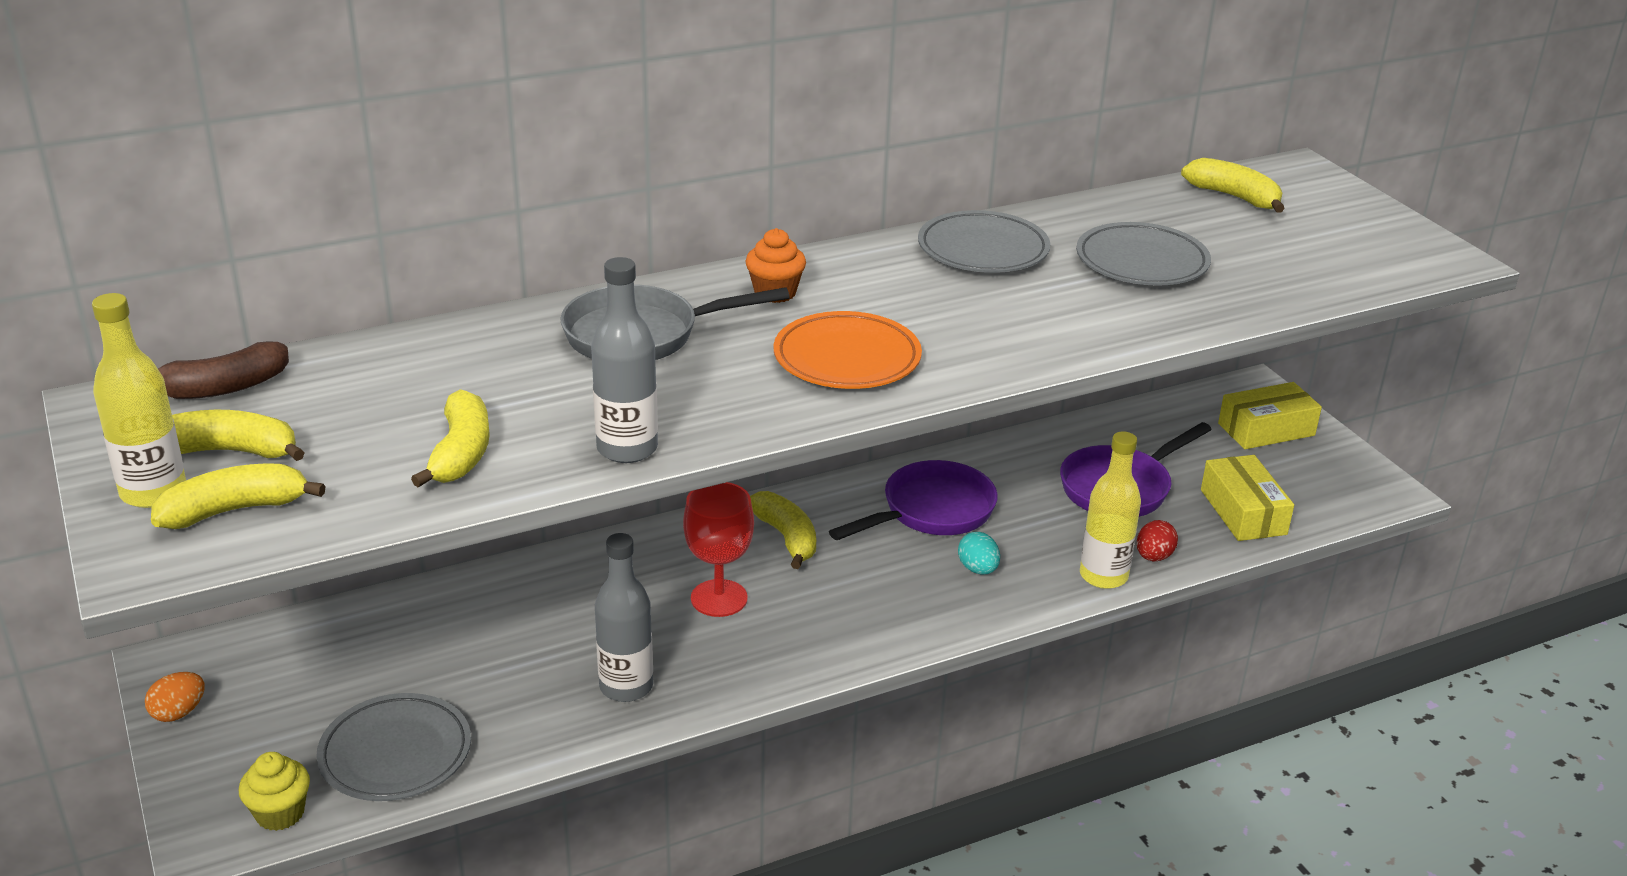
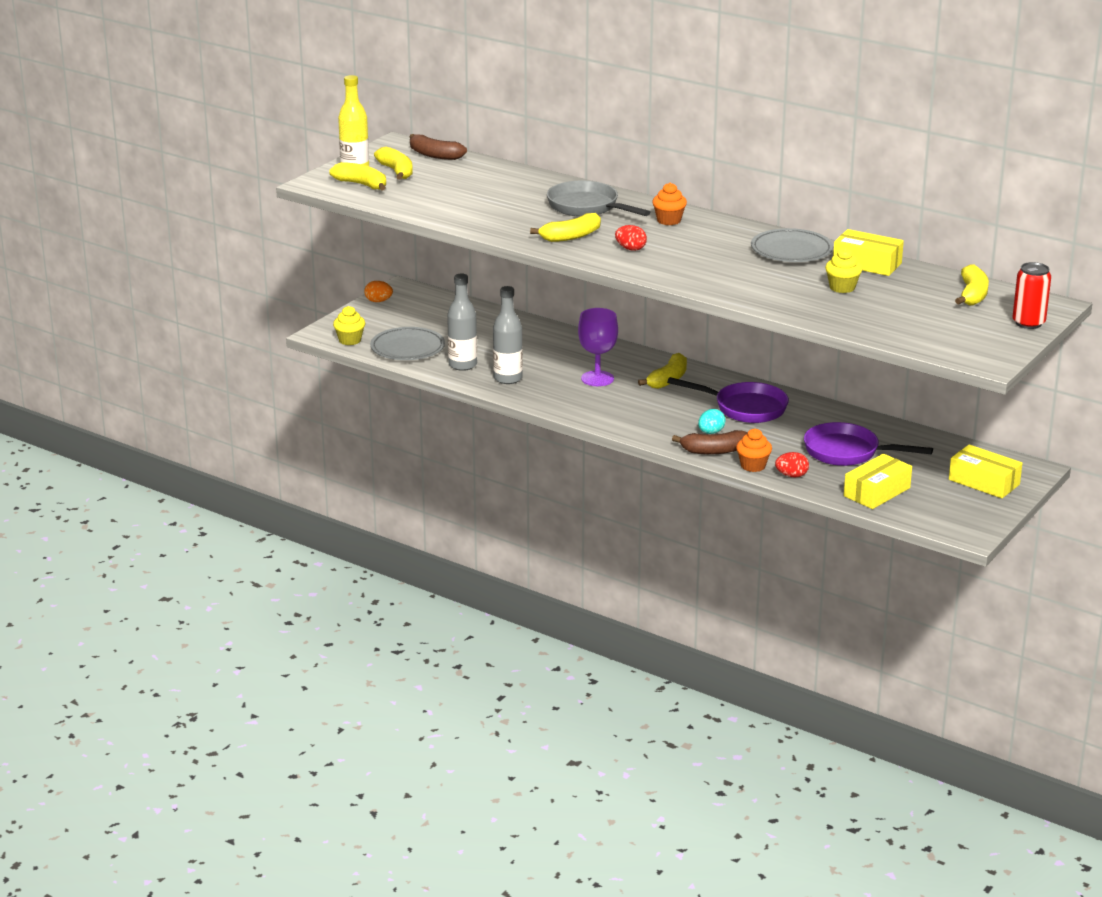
camera: 60 degrees right, 5 degrees down
(461, 453) = (448, 205): yellow banana -> yellow banana (571, 236)
(627, 449) = (493, 230): grey bottle -> grey bottle (462, 365)
(719, 598) = (597, 378): red goblet -> purple goblet
(847, 358) = (630, 249): orange plate -> red egg
(1034, 589) = (714, 451): none -> brown banana
(1076, 220) = (867, 264): none -> yellow box
(1103, 576) = (753, 466): yellow bottle -> orange cupcake
(1141, 262) = (842, 287): grey plate -> yellow cupcake
(1346, 198) = (1028, 323): none -> red can

